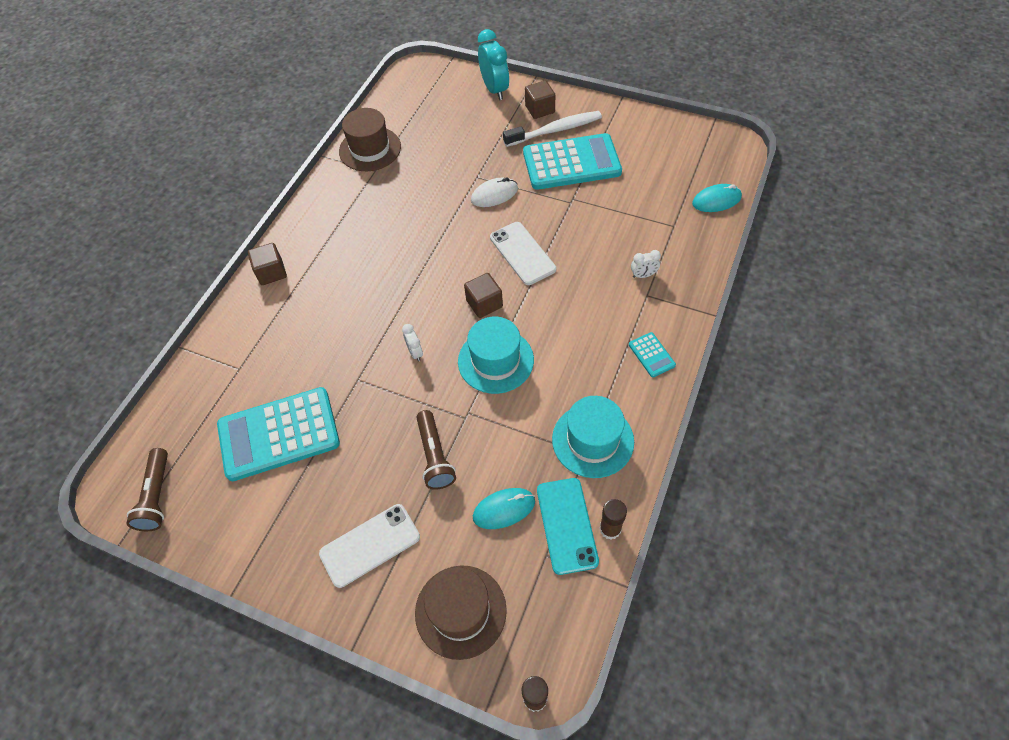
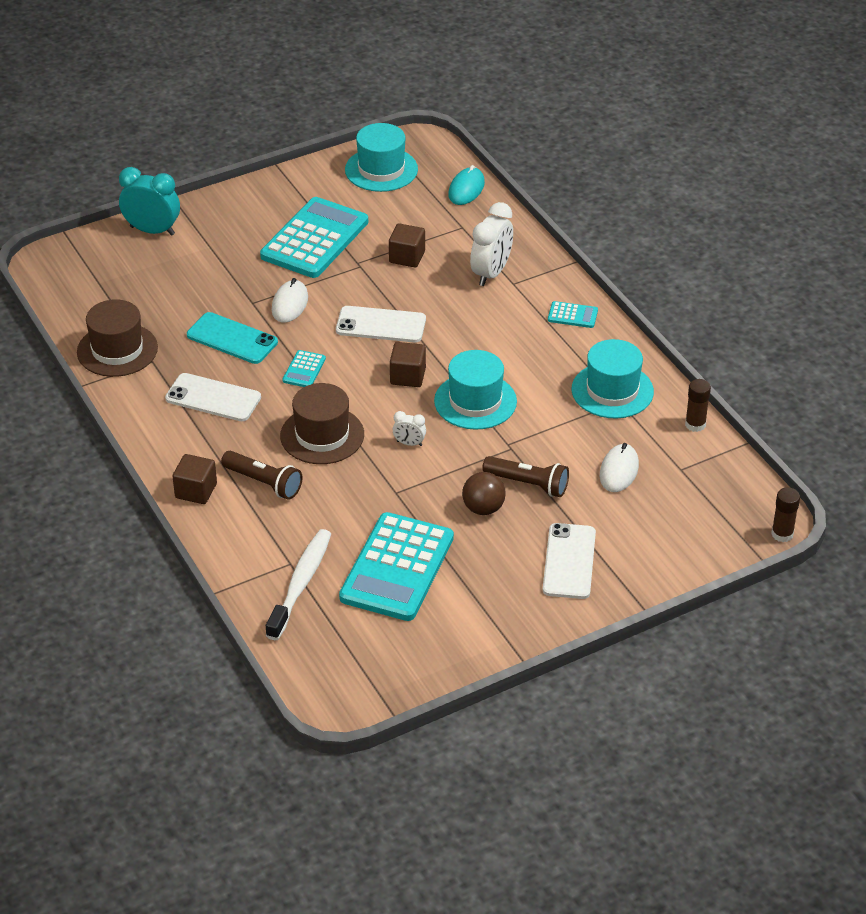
camera: 55 degrees left, 15 degrees down
(157, 496) = (373, 675): brown flashlight -> brown flashlight (264, 483)
(367, 221) = (213, 398): none -> white phone
(384, 445) = (483, 508): none -> brown ball
(437, 245) = (304, 370): none -> turquoise calculator
(460, 611) = (678, 538): brown hat -> brown hat (322, 435)
(504, 509) = (619, 470): turquoise mouse -> white mouse
(540, 109) = (220, 219): brown cube -> brown cube (407, 257)
(555, 130) = (261, 225): white toothbrush -> white toothbrush (301, 583)
(566, 525) = (668, 445): turquoise phone -> turquoise phone (232, 339)
(643, 275) = (491, 273): white clock -> white clock, size x2.02
(680, 146) = (381, 169): none -> turquoise hat

